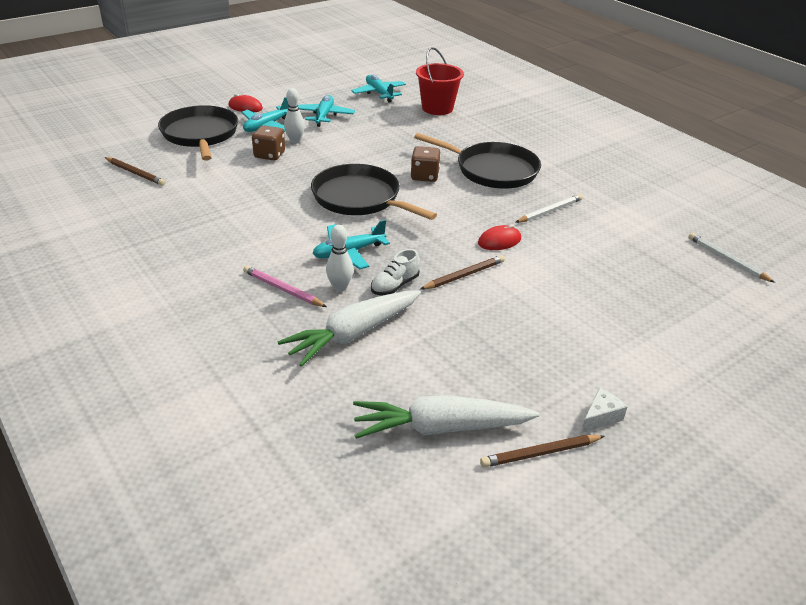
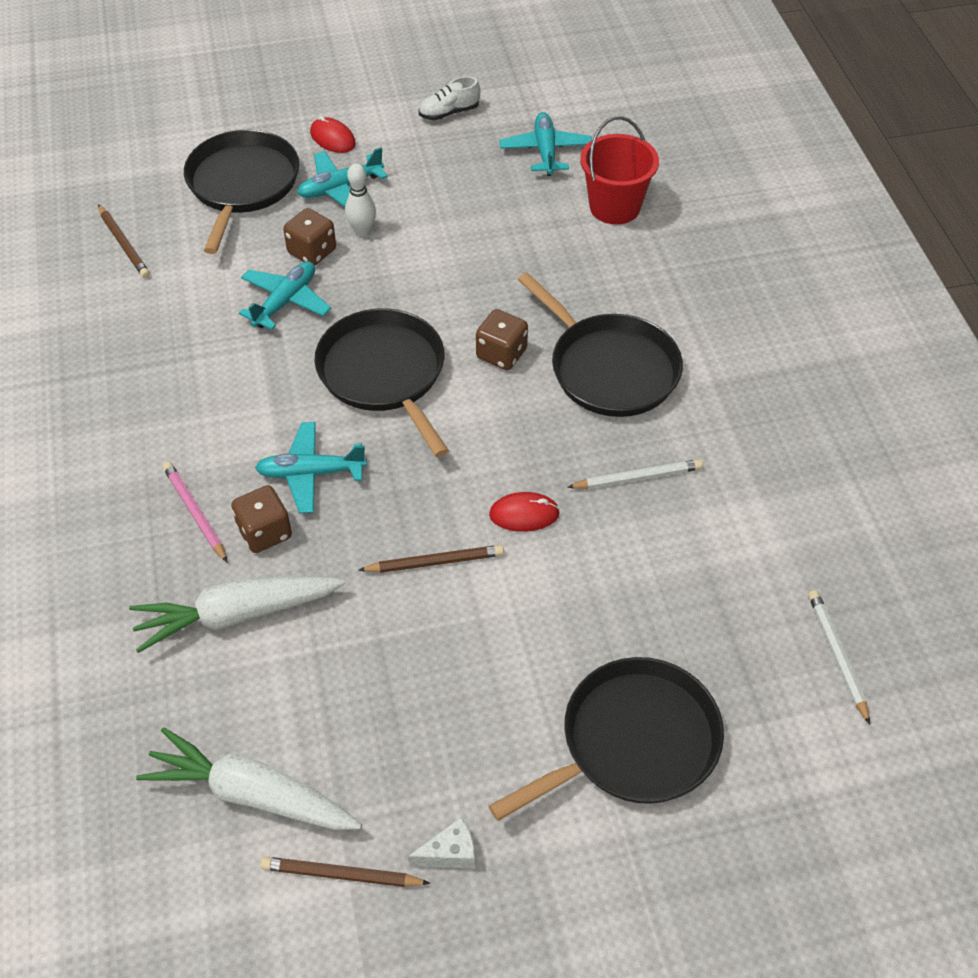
camera: 25 degrees right, 15 degrees up
(324, 116) = (433, 185): turquoise plane -> turquoise plane (285, 301)
(340, 287) = (265, 532): white bowling pin -> brown dice
(395, 285) = (334, 551): white shoe -> white shoe (449, 113)
(658, 328) = (632, 742): none -> black pan

